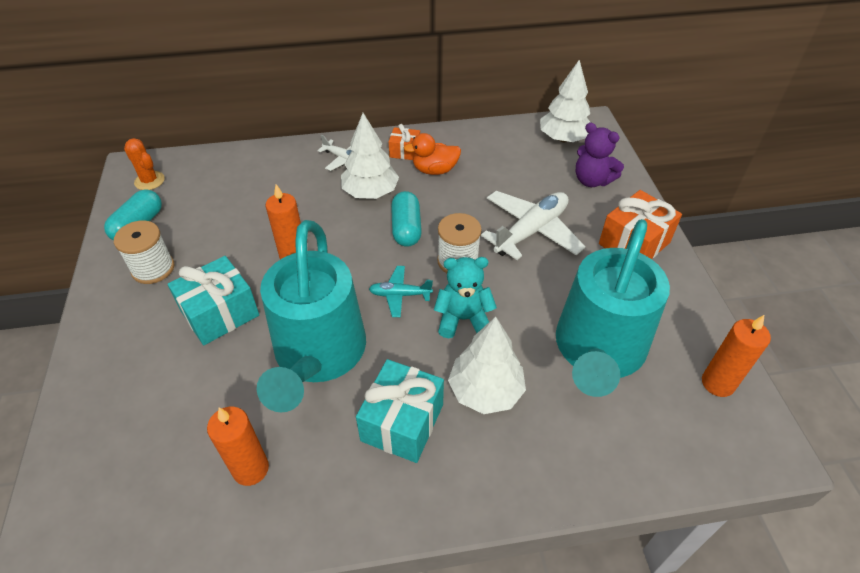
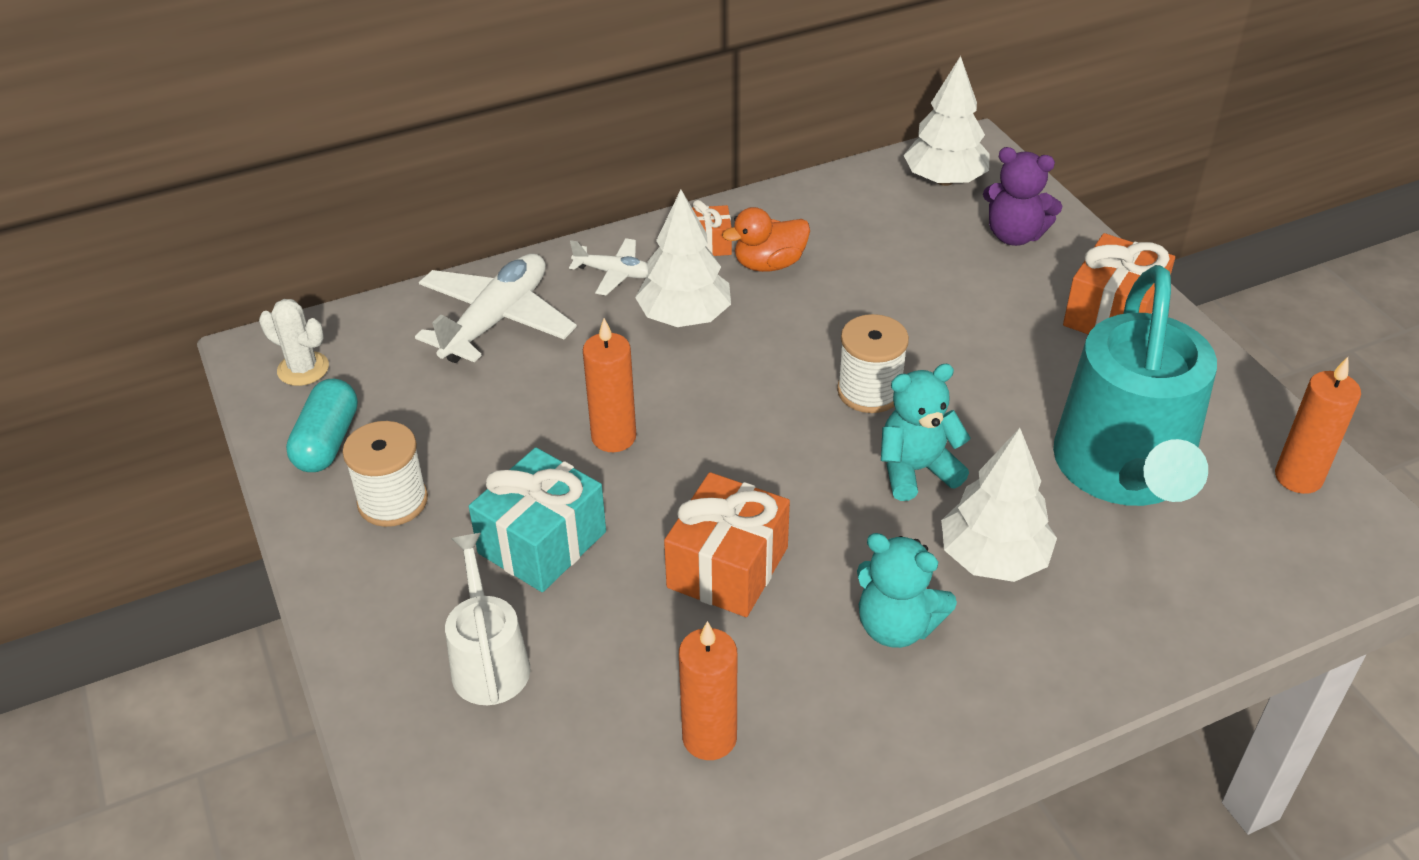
camera: 15 degrees left, 5 degrees down
(149, 181) = (303, 369): orange cactus -> white cactus
(151, 382) = (488, 661): none -> white watering can
(318, 356) = (727, 567): turquoise watering can -> orange gift
(400, 295) = (806, 457): turquoise plane -> none
(402, 422) = (896, 626): turquoise gift -> turquoise teddy bear
(406, 228) = (768, 360): turquoise capsule -> none
(531, 231) = (958, 327): white plane -> white plane (496, 320)

